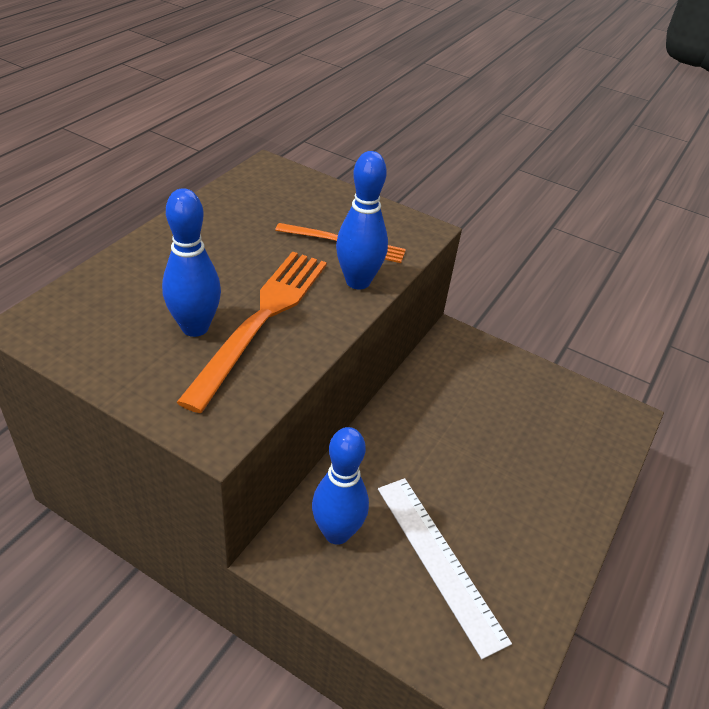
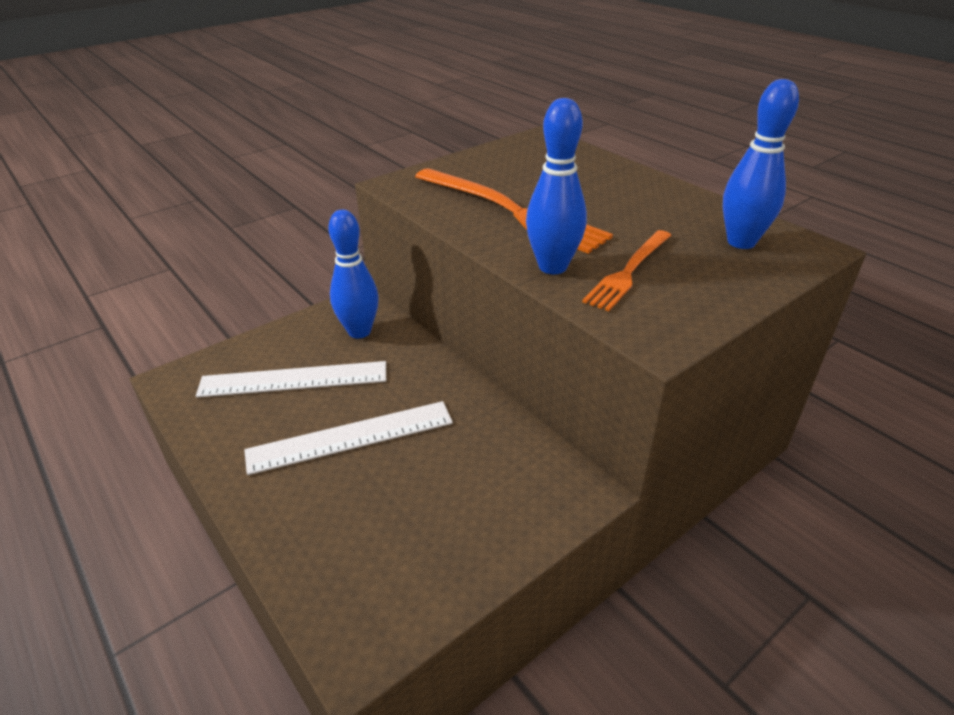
camera: 115 degrees right, 5 degrees down
(195, 327) = (513, 185): blue bowling pin -> blue bowling pin (741, 242)
(483, 480) = (351, 437): none -> white ruler

